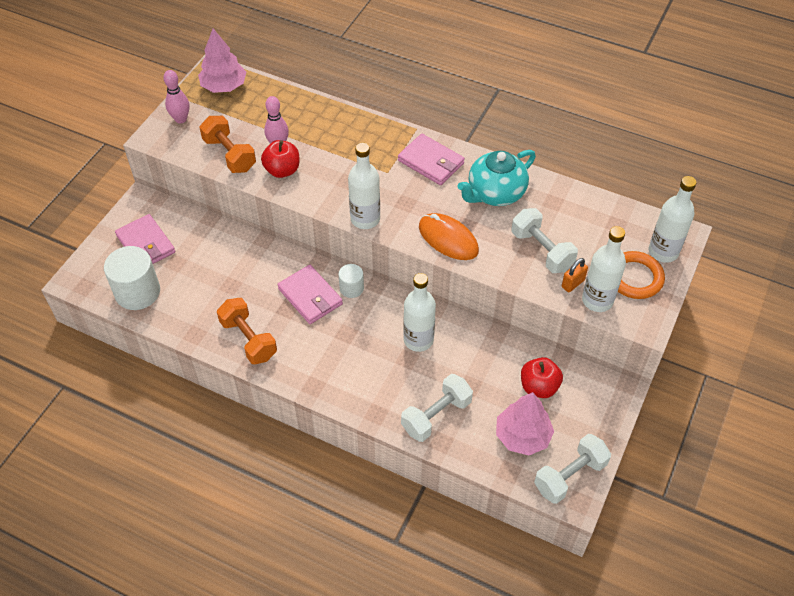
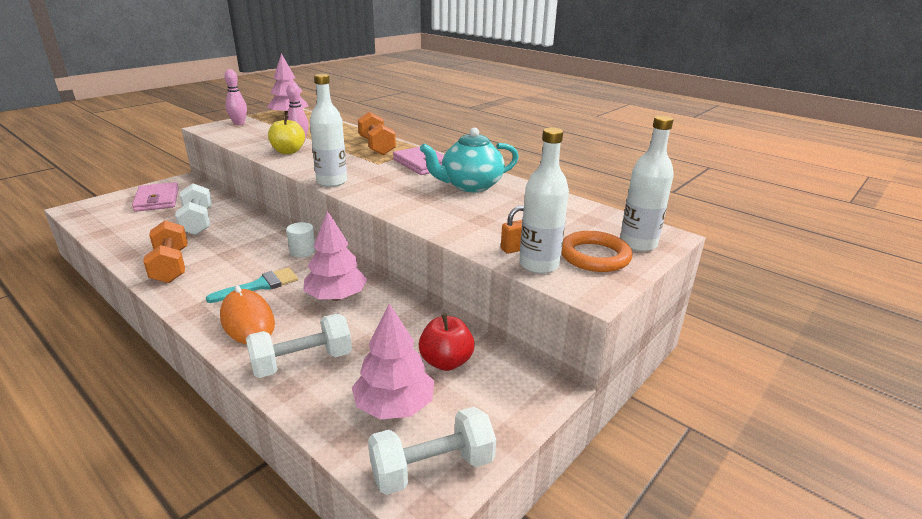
camera: 15 degrees right, 25 degrees down
(137, 292) = (115, 222): white cylinder -> none
(229, 155) = (255, 140): orange dumbbell -> orange dumbbell (376, 146)
(282, 170) = (288, 151): red apple -> yellow apple
(310, 296) = (259, 250): pink wallet -> none
(346, 343) = (260, 285): none -> turquoise brush
(418, 340) = (336, 297): white bottle -> pink tree
(448, 239) = (401, 202): orange mouse -> orange mouse (247, 320)
(542, 250) = (495, 223): white dumbbell -> white dumbbell (197, 222)

